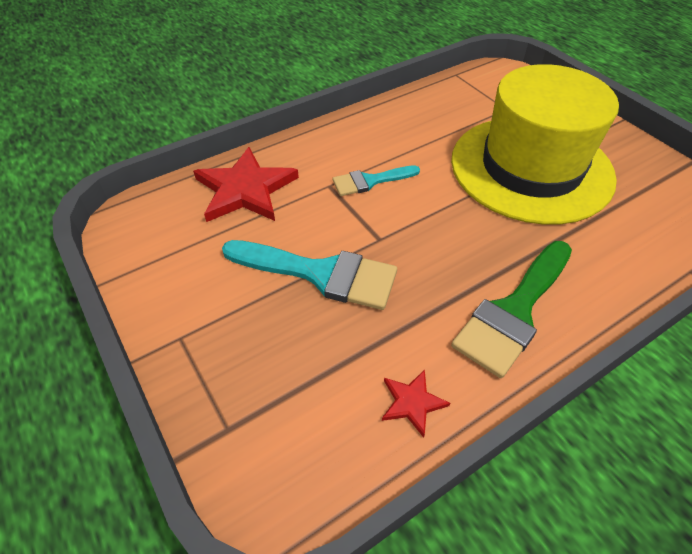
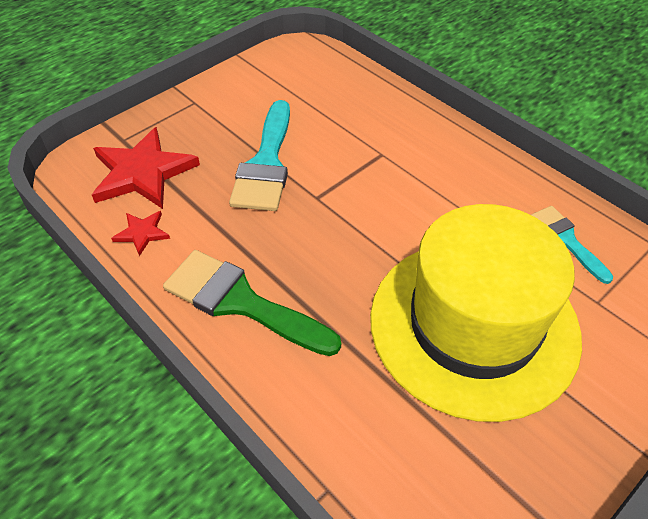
camera: 80 degrees right, 0 degrees up
(245, 189) = (357, 102): red star -> red star (142, 172)
(370, 181) = (397, 182): turquoise brush -> turquoise brush (566, 240)

